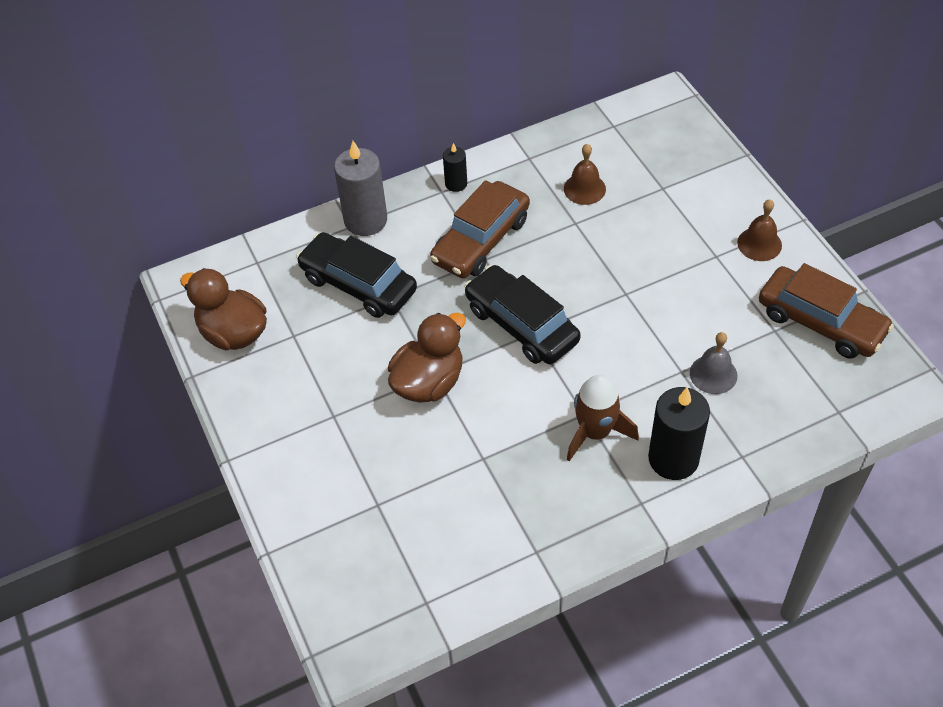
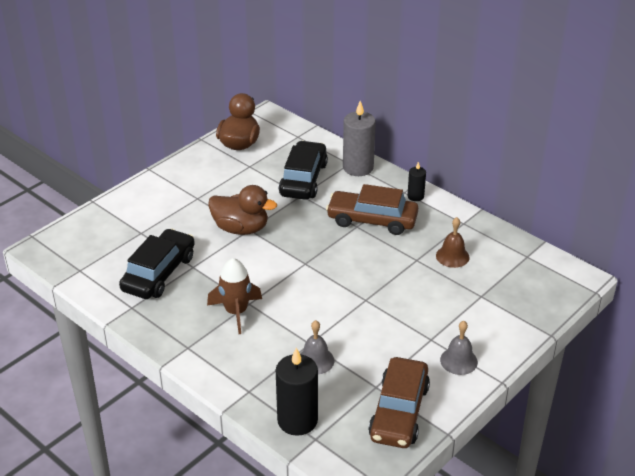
camera: 65 degrees right, 15 degrees down
(521, 324) = (309, 256): black car -> black car (159, 273)
(673, 459) = (231, 355): black candle -> black candle (297, 420)
(759, 244) = (458, 361): brown bell -> grey bell

